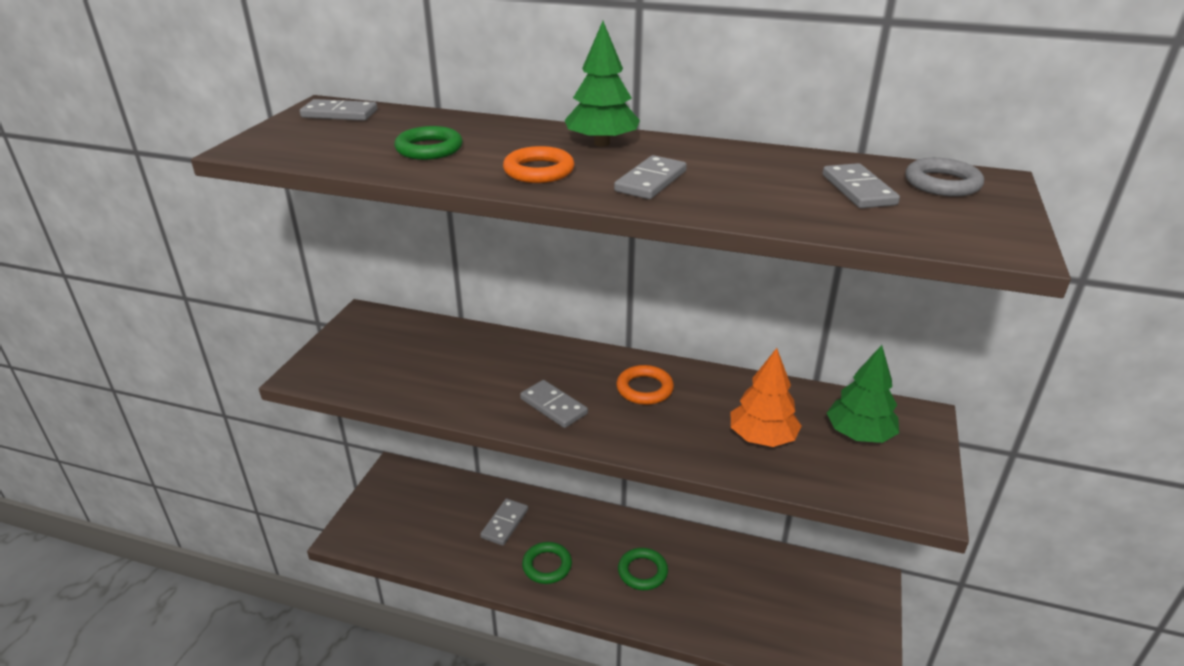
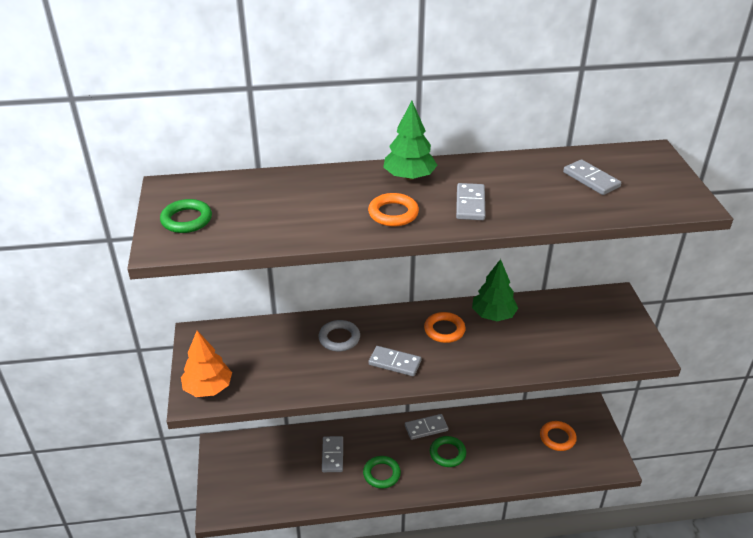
camera: 25 degrees left, 5 degrees up
(339, 114) = (191, 193): grey domino -> grey domino (426, 428)
(429, 149) = (298, 212): green ring -> green ring (186, 220)
(762, 438) = (537, 341): orange tree -> orange tree (208, 388)
(803, 606) = (557, 438): none -> orange ring
(859, 434) = (590, 320): green tree -> green tree (493, 315)
(942, 183) = (630, 162): grey ring -> grey ring (339, 338)

